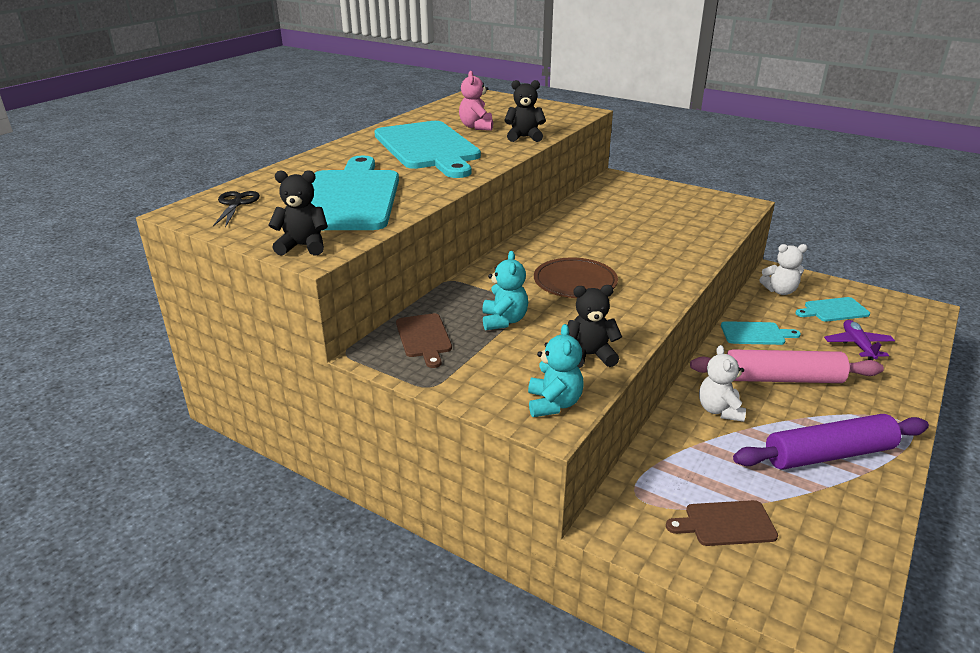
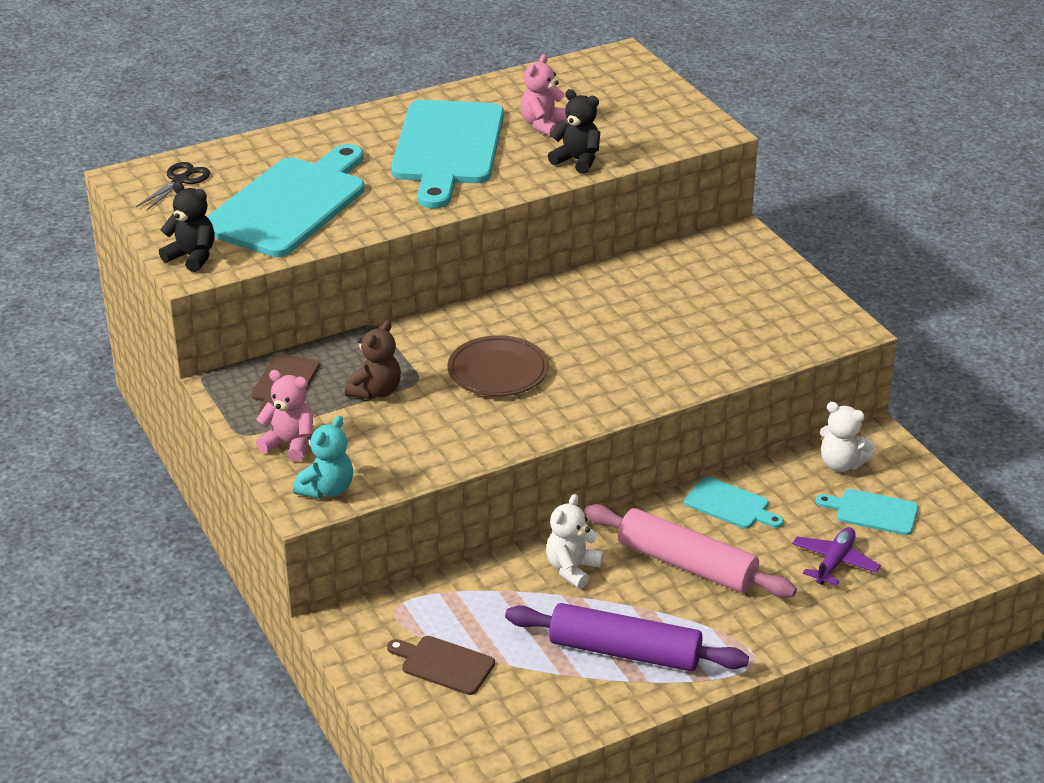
camera: 30 degrees right, 5 degrees up
(481, 380) = (290, 444): none -> pink teddy bear
(504, 321) = (375, 391): turquoise teddy bear -> brown teddy bear
(589, 356) = (412, 457): black teddy bear -> none

